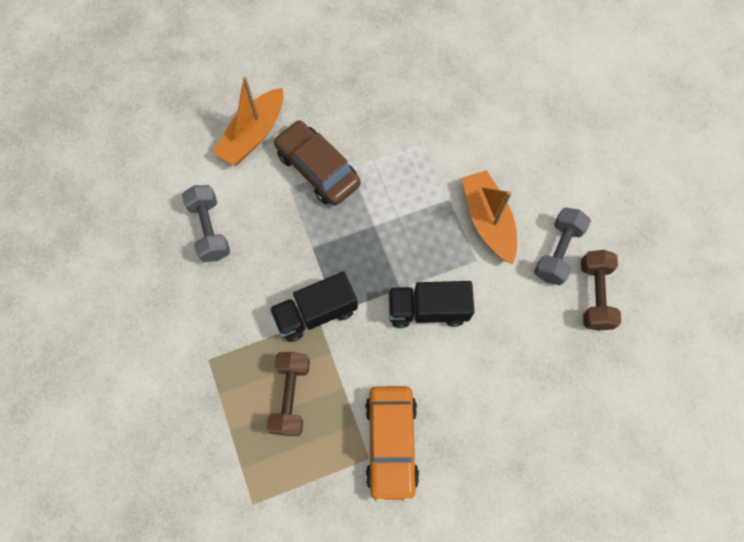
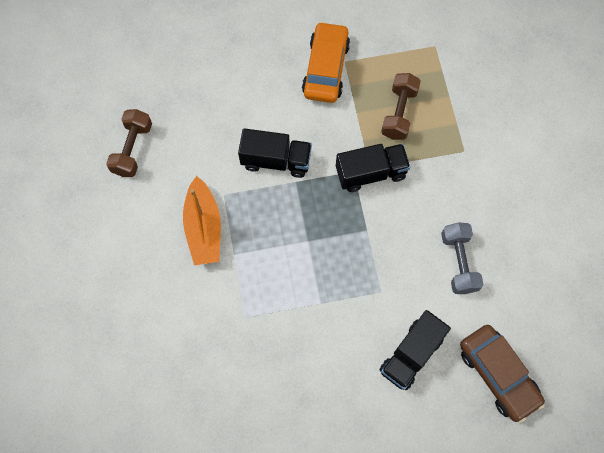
camera: 170 degrees left, 0 degrees up
(253, 134) = (411, 354): orange boat -> black truck
(317, 169) = (352, 306): brown car -> brown car (498, 374)
(557, 252) = (151, 190): grey dumbbell -> none

